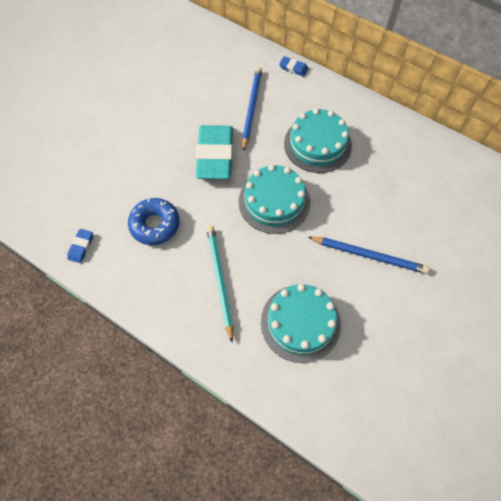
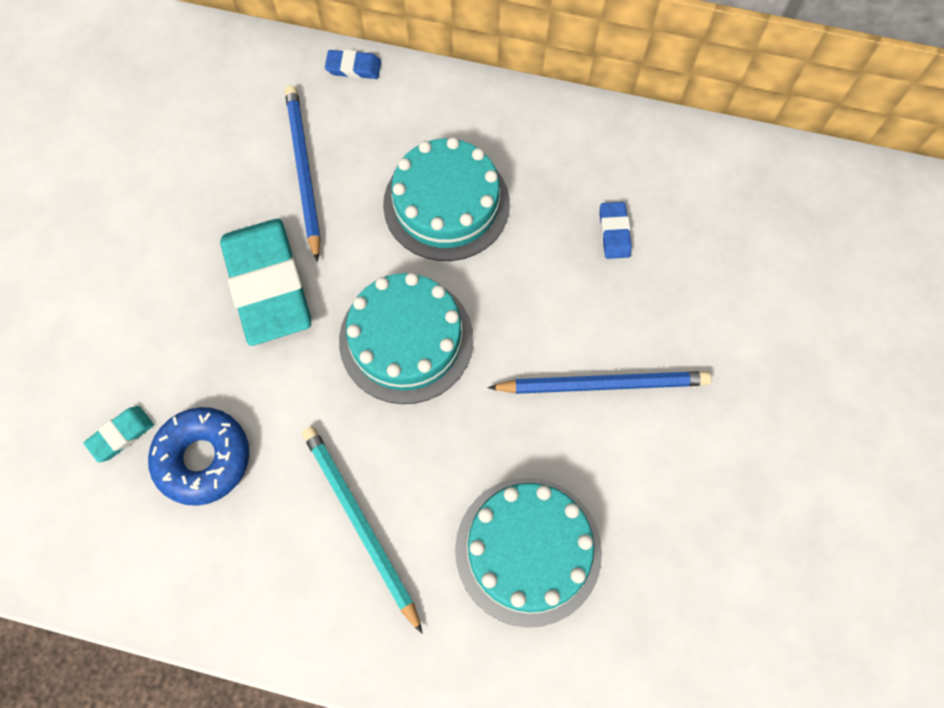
camera: 20 degrees left, 5 degrees up
(81, 247) = (77, 551): blue eraser -> blue eraser (614, 232)
(120, 201) = (121, 435): none -> turquoise eraser

